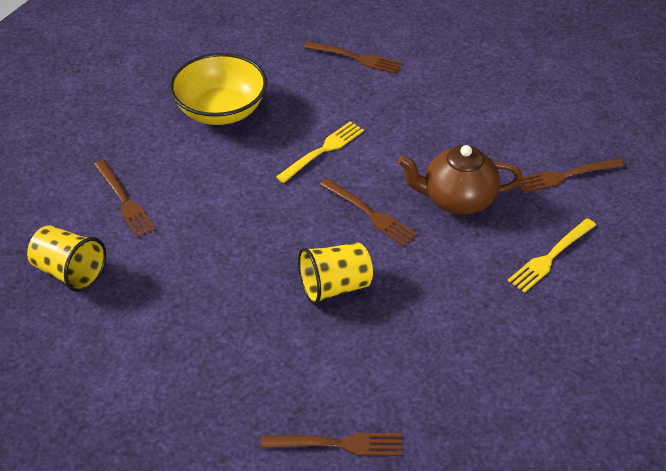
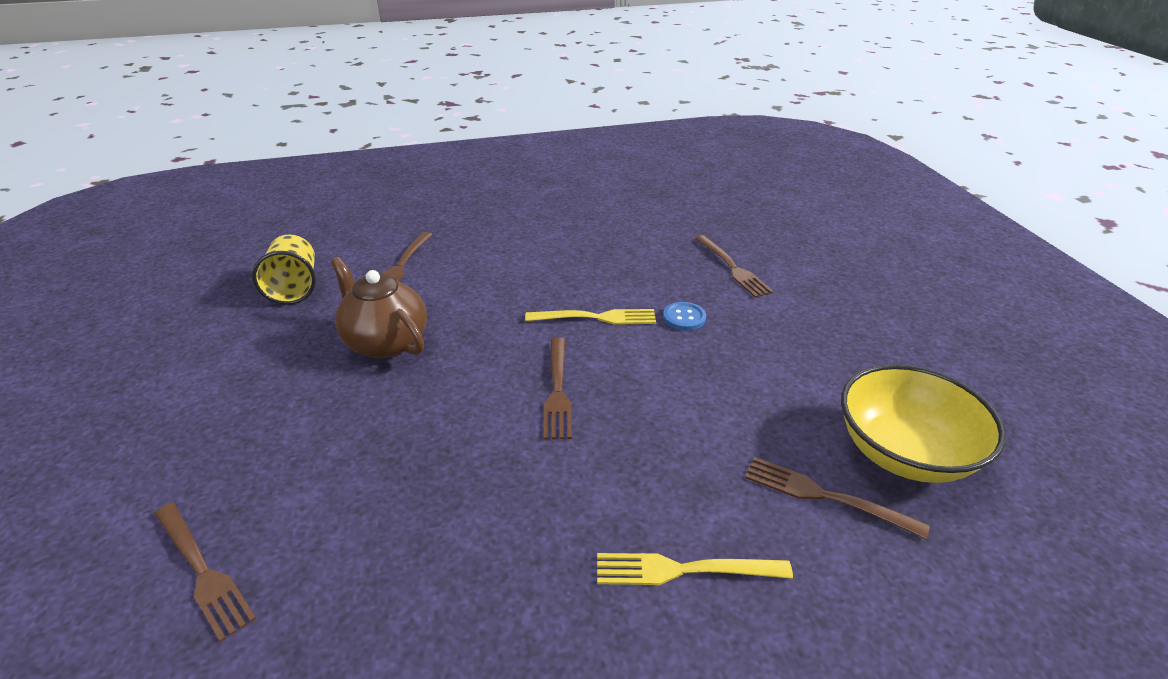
camera: 45 degrees right, 10 degrees down
(221, 111) = (561, 247): yellow bowl -> yellow bowl (905, 453)
(335, 287) = (432, 429): yellow cup -> none
(374, 116) = (684, 318): none -> blue button
(457, 200) = (660, 435): brown teapot -> brown teapot (385, 342)

